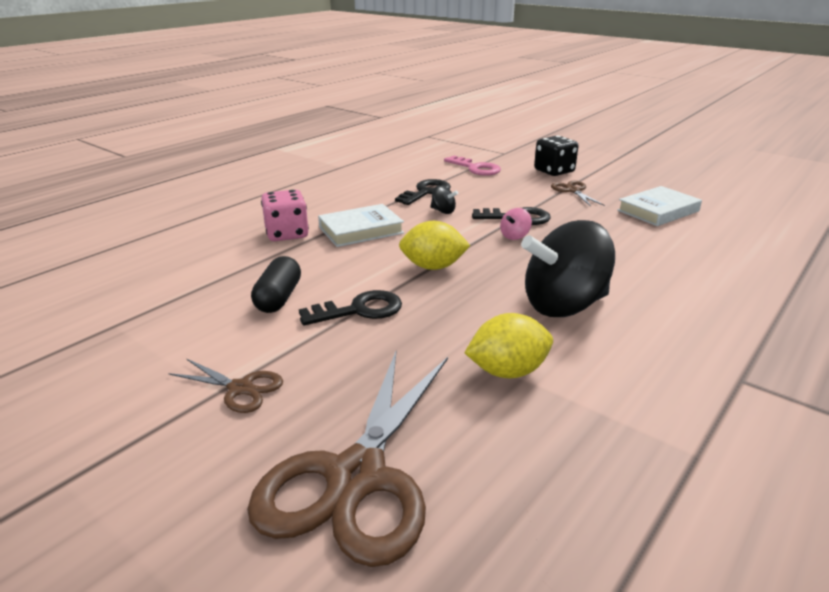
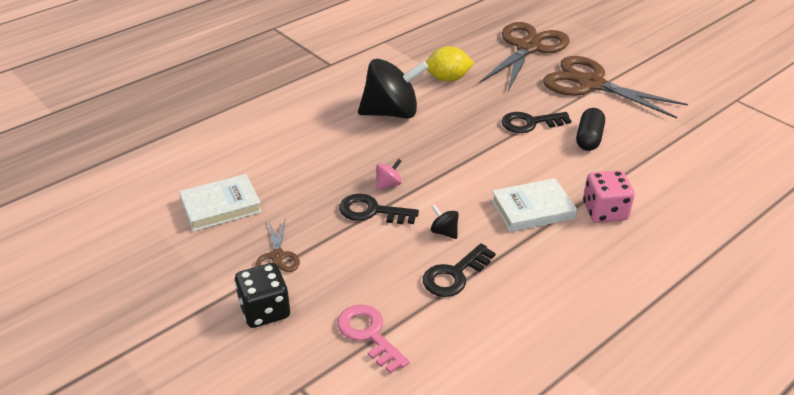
camera: 170 degrees left, 10 degrees up
(240, 388) = (591, 84): brown scissors -> brown scissors, size x2.19
(433, 267) = (472, 155): yellow lemon -> none

